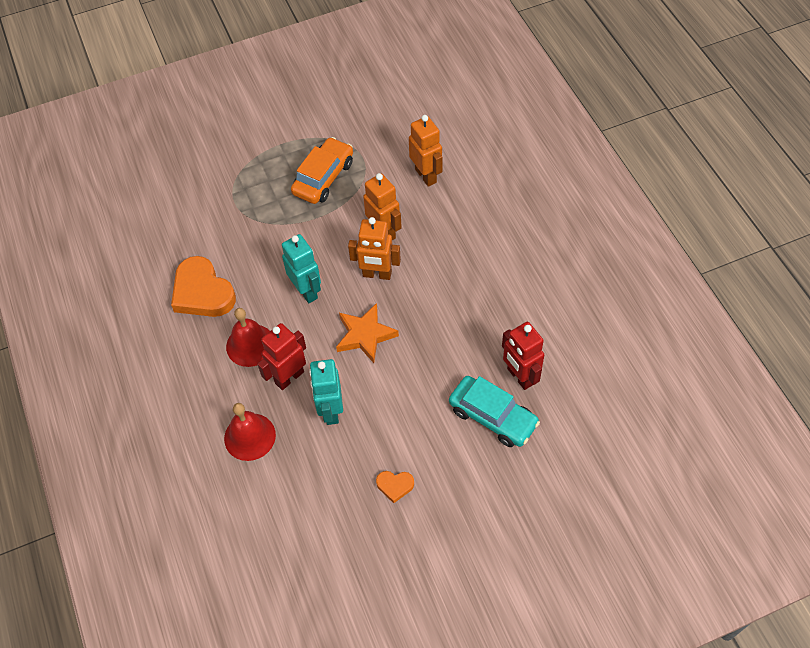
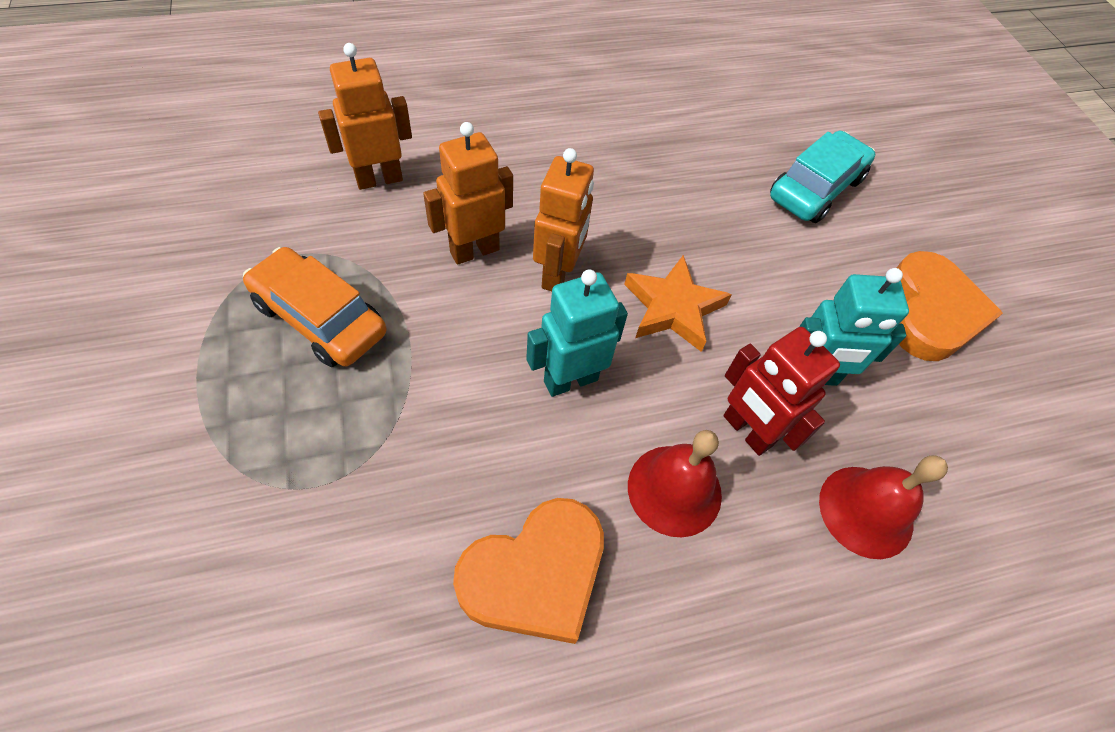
camera: 90 degrees left, 0 degrees up
(395, 486) = (930, 313): orange heart -> orange heart, size x2.13
(519, 376) = (755, 151): red robot -> none

